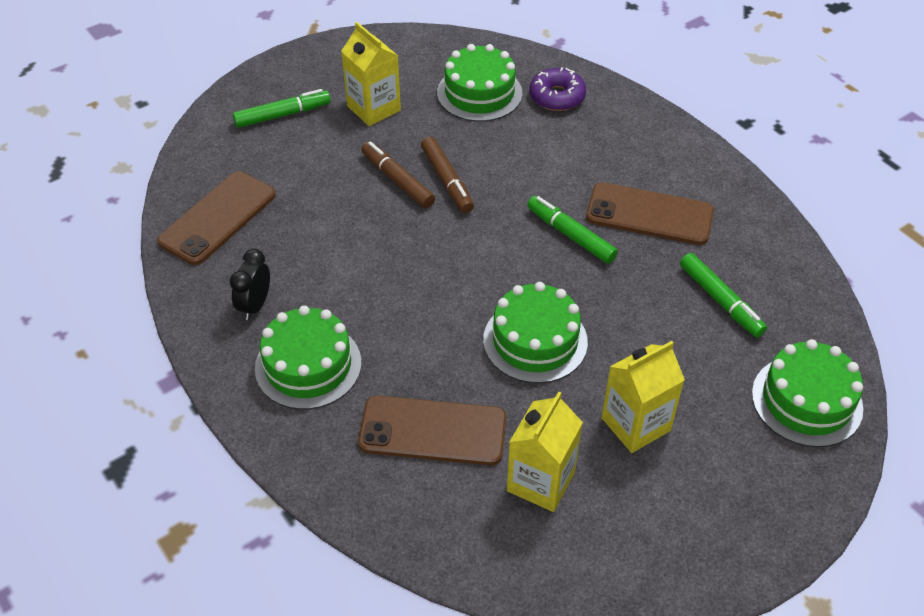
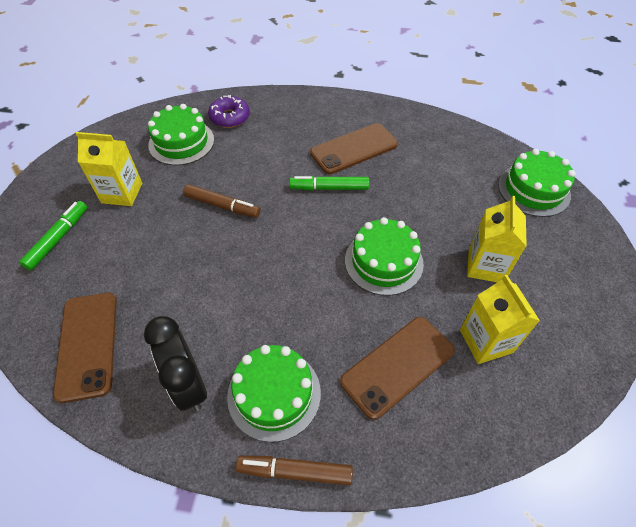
camera: 45 degrees left, 5 degrees up
(255, 305) = (188, 384): black clock -> black clock, size x1.59
(397, 180) = (191, 227): brown marker -> brown marker (295, 471)
(720, 301) = (439, 169): green marker -> none

